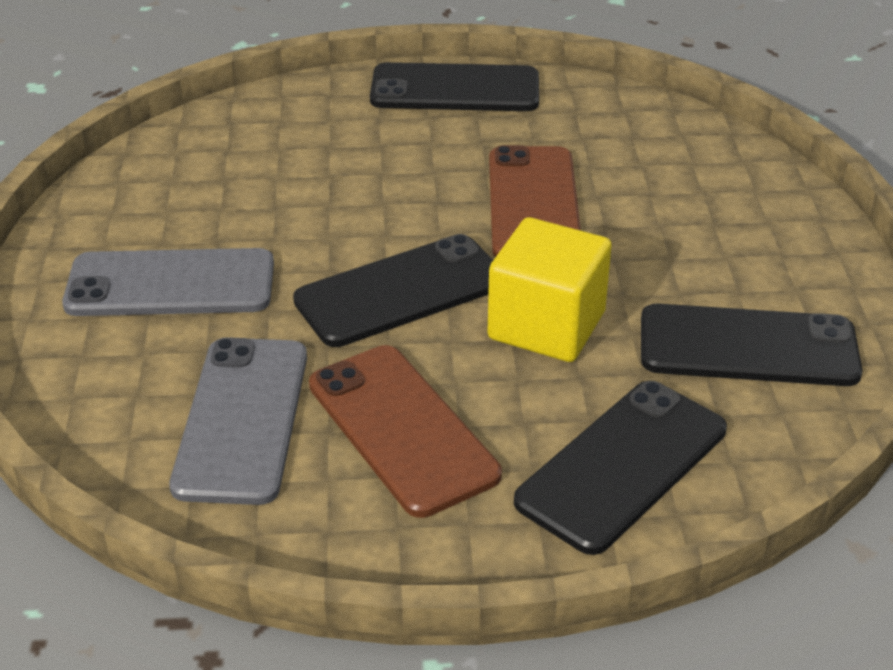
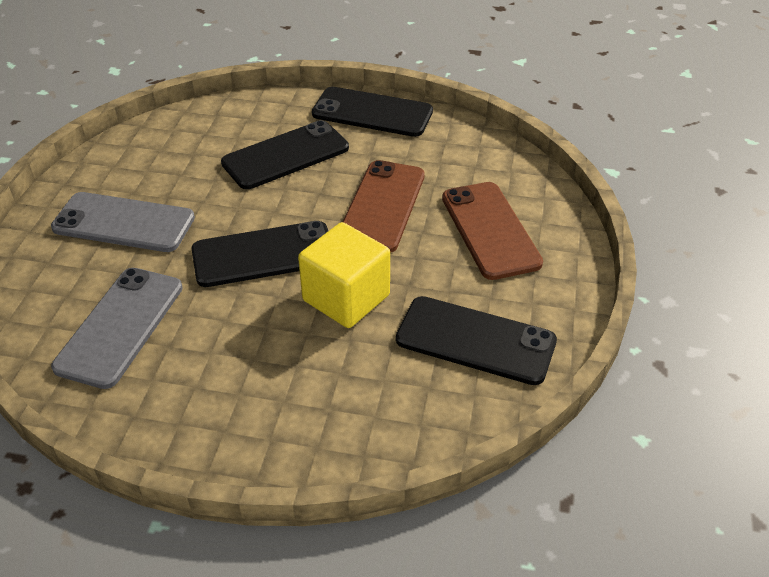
camera: 15 degrees right, 5 degrees up
(402, 429) = (215, 354): brown phone -> brown phone (490, 230)
(622, 466) = (345, 411): black phone -> black phone (286, 156)

